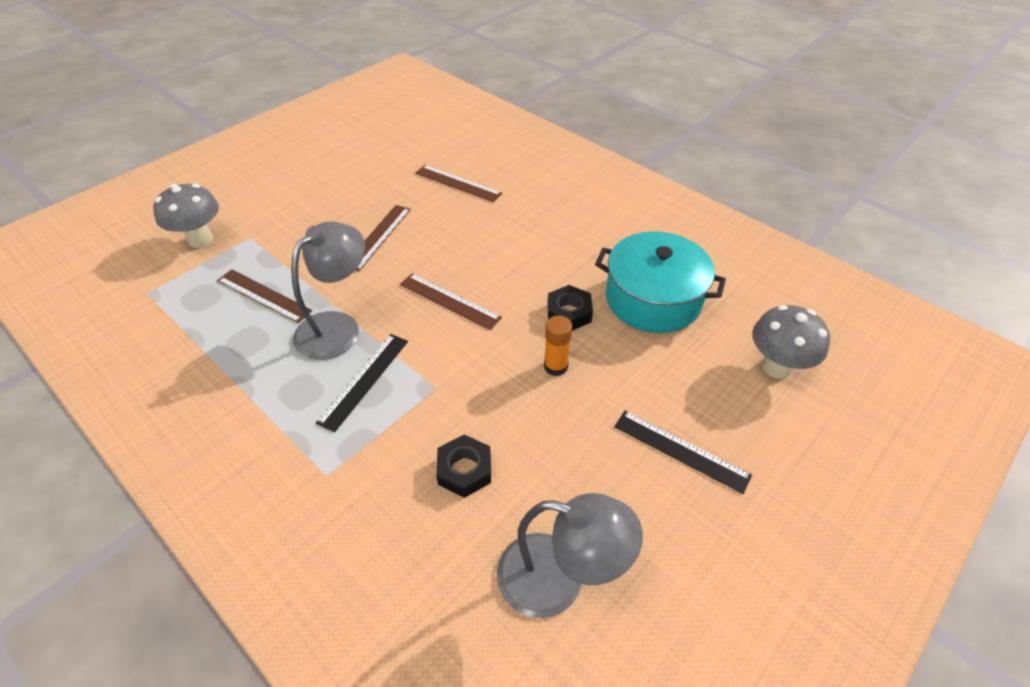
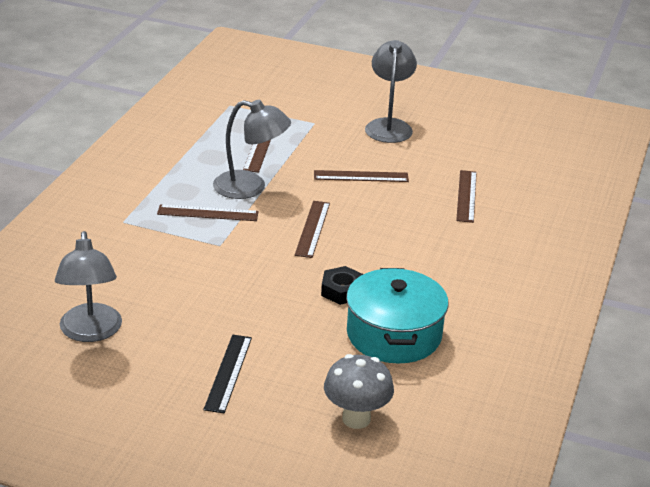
camera: 65 degrees right, 15 degrees down
(200, 240) = (296, 105): grey mushroom -> none
(303, 190) = (389, 126): none -> grey lamp
(364, 380) = (208, 213): black ruler -> brown ruler
(464, 470) = (155, 274): black nut -> none
(555, 366) = (276, 295): orange glue stick -> none

